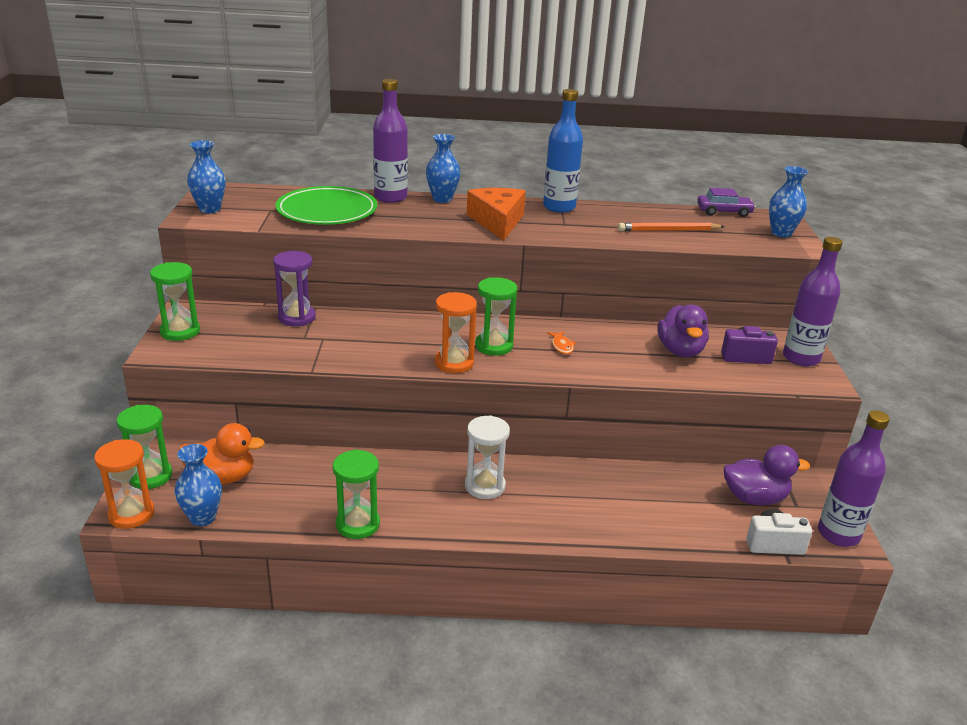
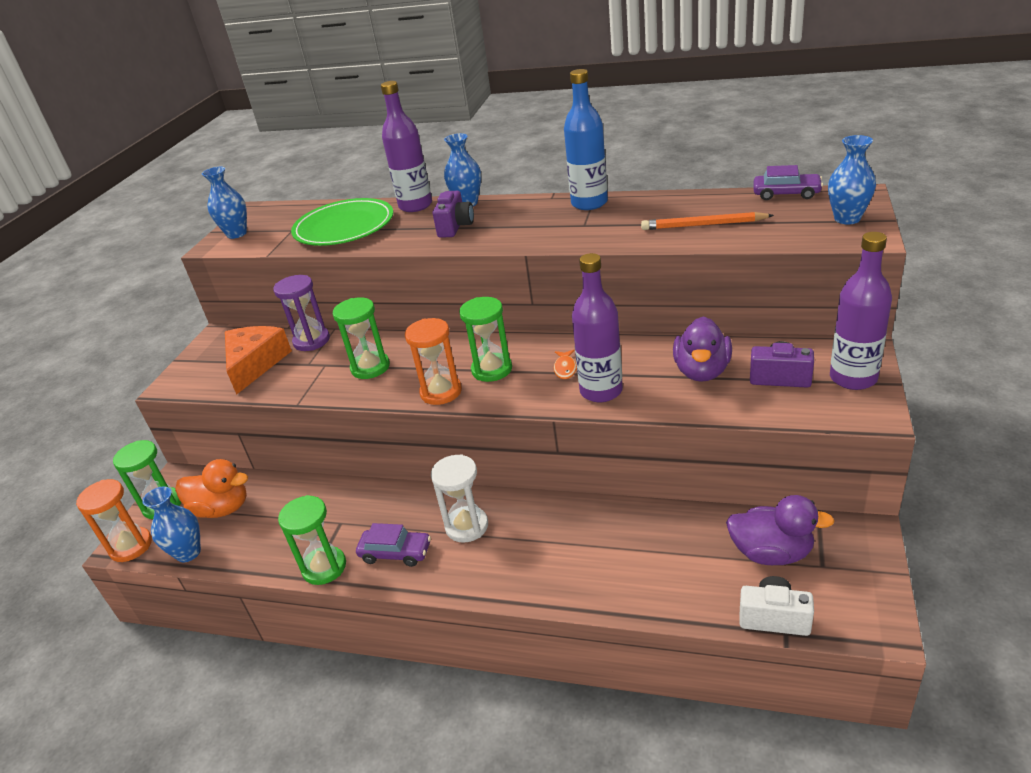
camera: 20 degrees right, 5 degrees up
(180, 331) = (200, 360): green hourglass -> green hourglass (370, 367)
(425, 509) = (395, 553): none -> purple car
(442, 218) = (455, 227): none -> purple camera
(497, 221) = (511, 227): orange cheese -> orange cheese (255, 364)
(838, 534) = (864, 609): purple bottle -> purple bottle (601, 391)

